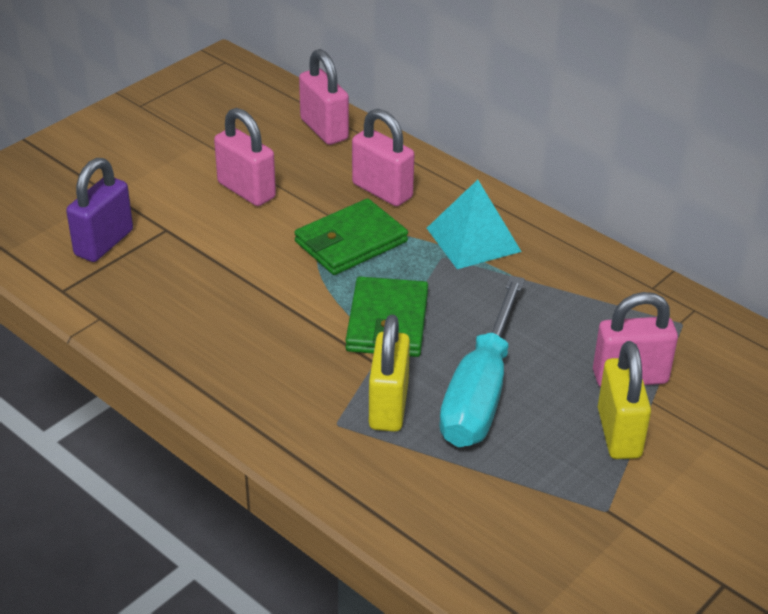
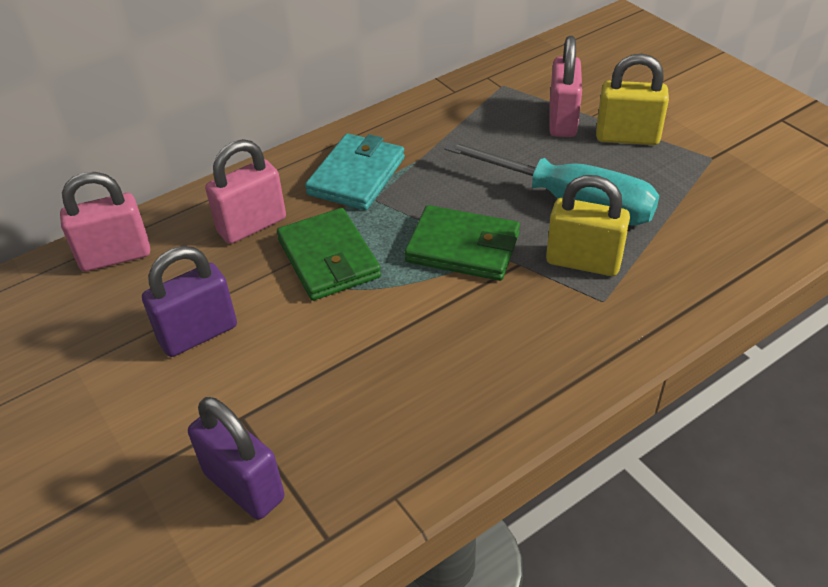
camera: 75 degrees left, 5 degrees up
(246, 190) = (198, 334): pink padlock -> purple padlock
(473, 239) = (356, 176): turquoise pyramid -> turquoise wallet

